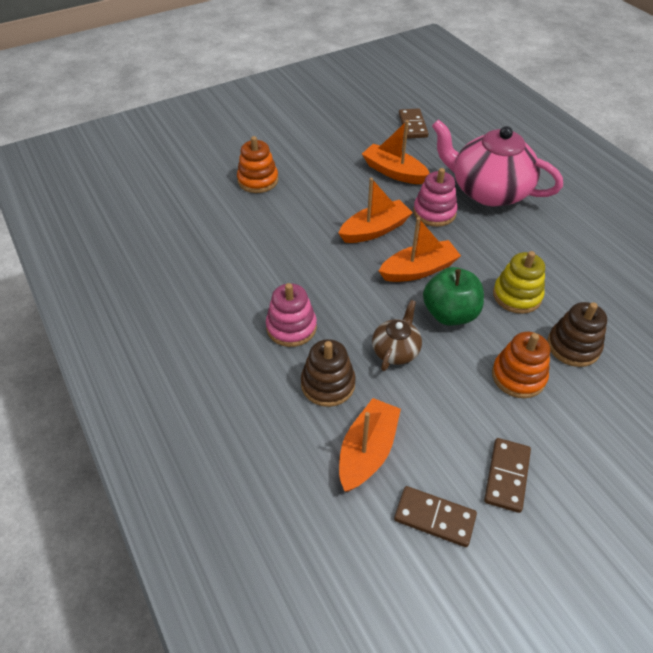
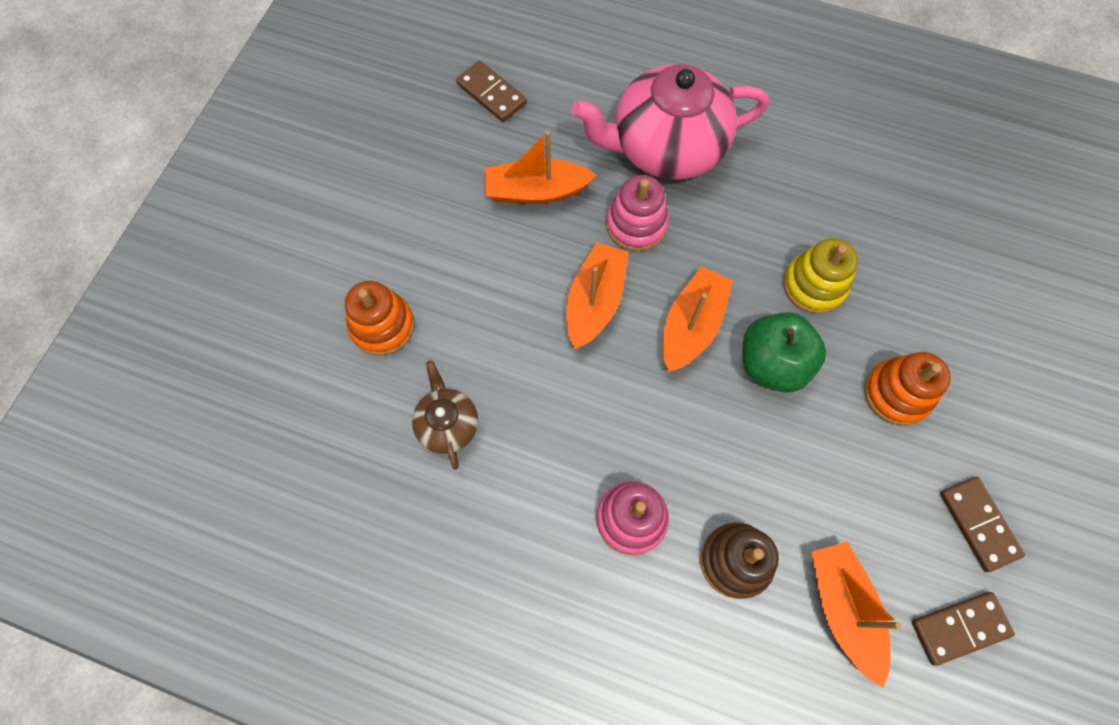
camera: 40 degrees left, 20 degrees up
(396, 350) = (762, 458): brown teapot -> brown teapot (448, 424)
(573, 346) = (913, 313): brown stacking toy -> none

